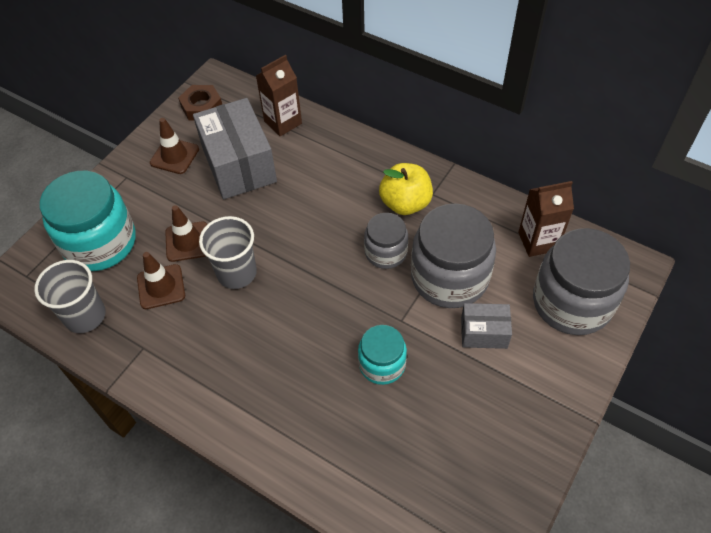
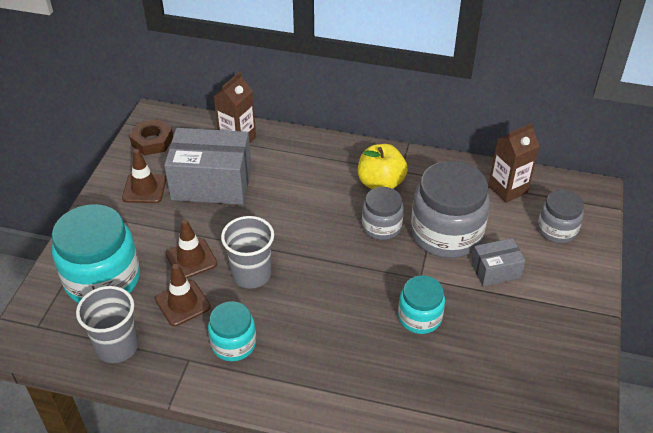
camera: 20 degrees left, 10 degrees down
(190, 343) = (233, 344): none -> turquoise jar
(239, 165) = (212, 183): grey box -> grey box turned 45 degrees counterclockwise
(572, 302) = (557, 230): grey jar -> grey jar, size x0.56

